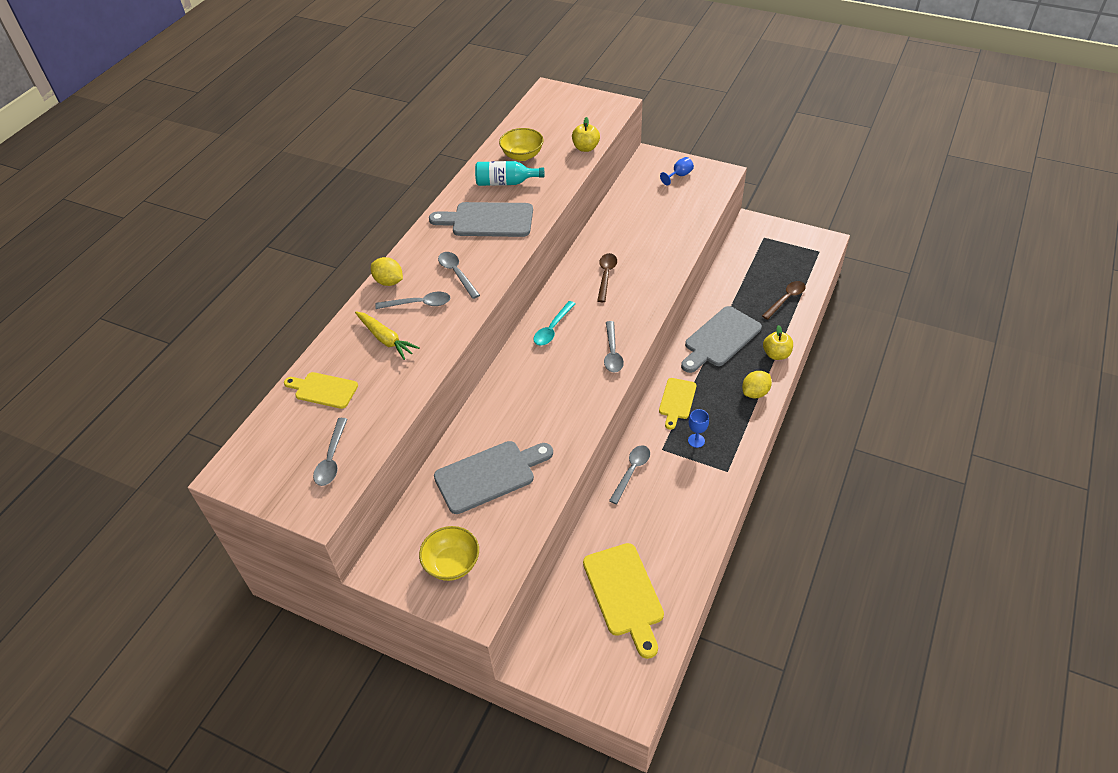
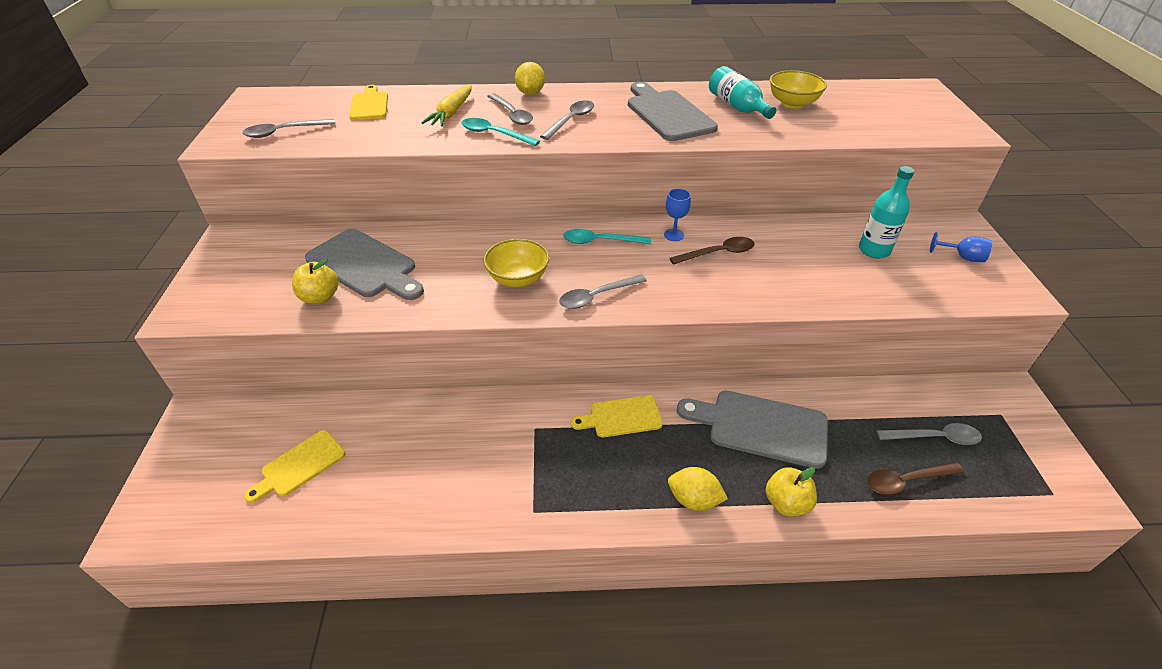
camera: 60 degrees right, 5 degrees down
(445, 323) = (494, 134): none -> turquoise spoon
(452, 564) = (240, 279): yellow bowl -> yellow bowl (518, 278)
(585, 148) = (860, 134): yellow apple -> yellow apple (320, 297)
(624, 594) = (299, 466): yellow cutting board -> yellow cutting board, size x0.61
(631, 471) = (485, 411): grey spoon -> grey spoon (934, 438)
(649, 206) = (874, 250): none -> turquoise bottle
(696, 440) = (567, 459): blue goblet -> blue goblet (674, 235)
(786, 299) = (906, 481): brown spoon -> brown spoon turned 150 degrees clockwise

